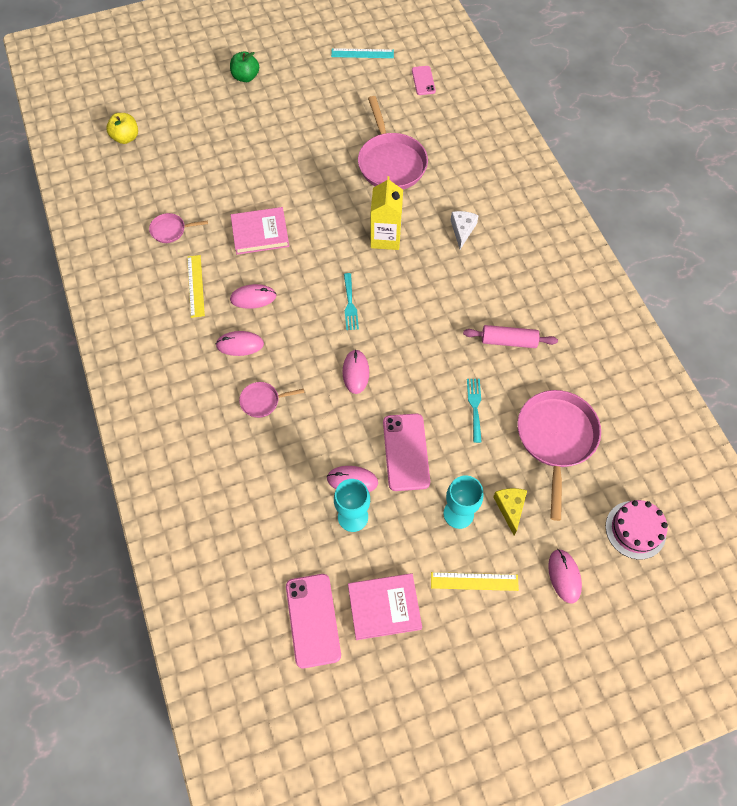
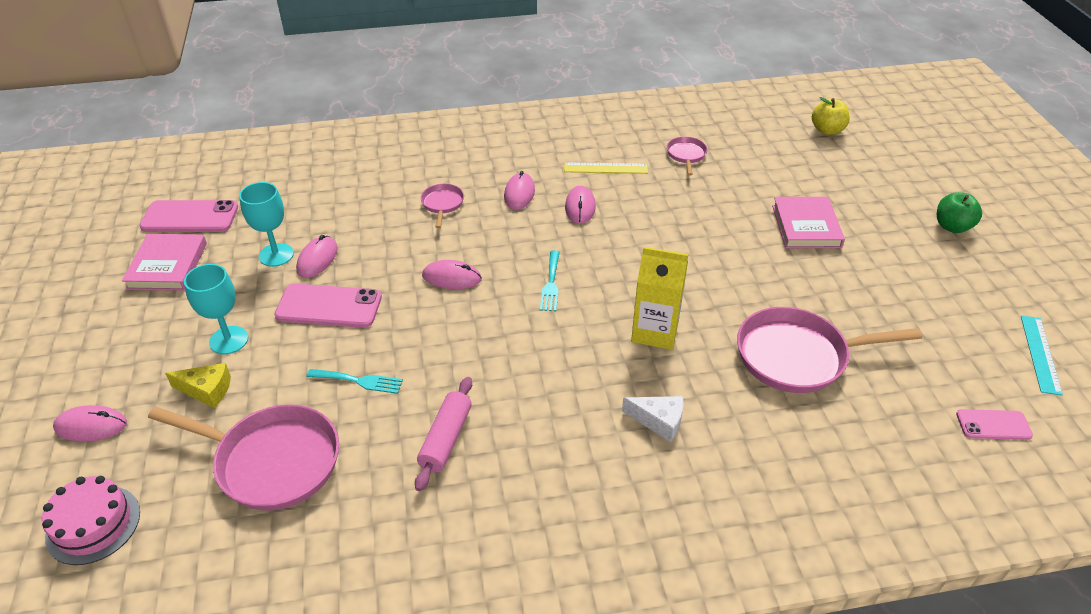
camera: 100 degrees right, 20 degrees down
(260, 233) = (675, 219): pink book -> pink book (806, 226)
(350, 304) = (551, 284): turquoise fork -> turquoise fork turned 90 degrees counterclockwise
(474, 581) = (144, 340): yellow ruler -> none

